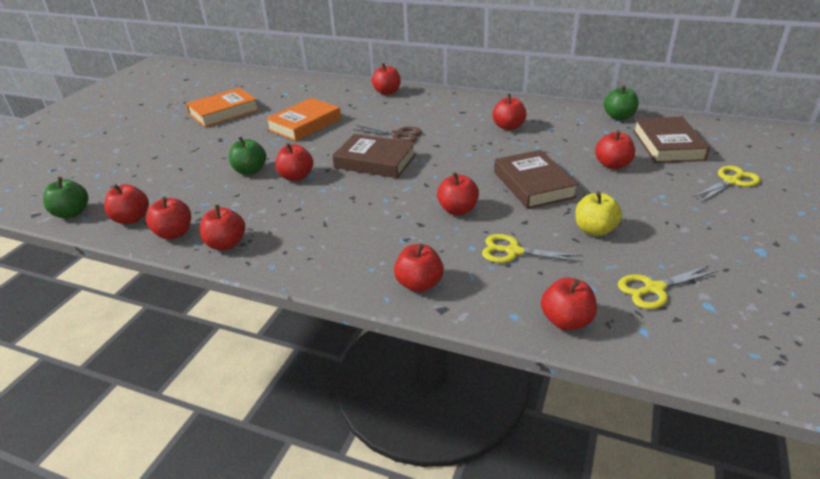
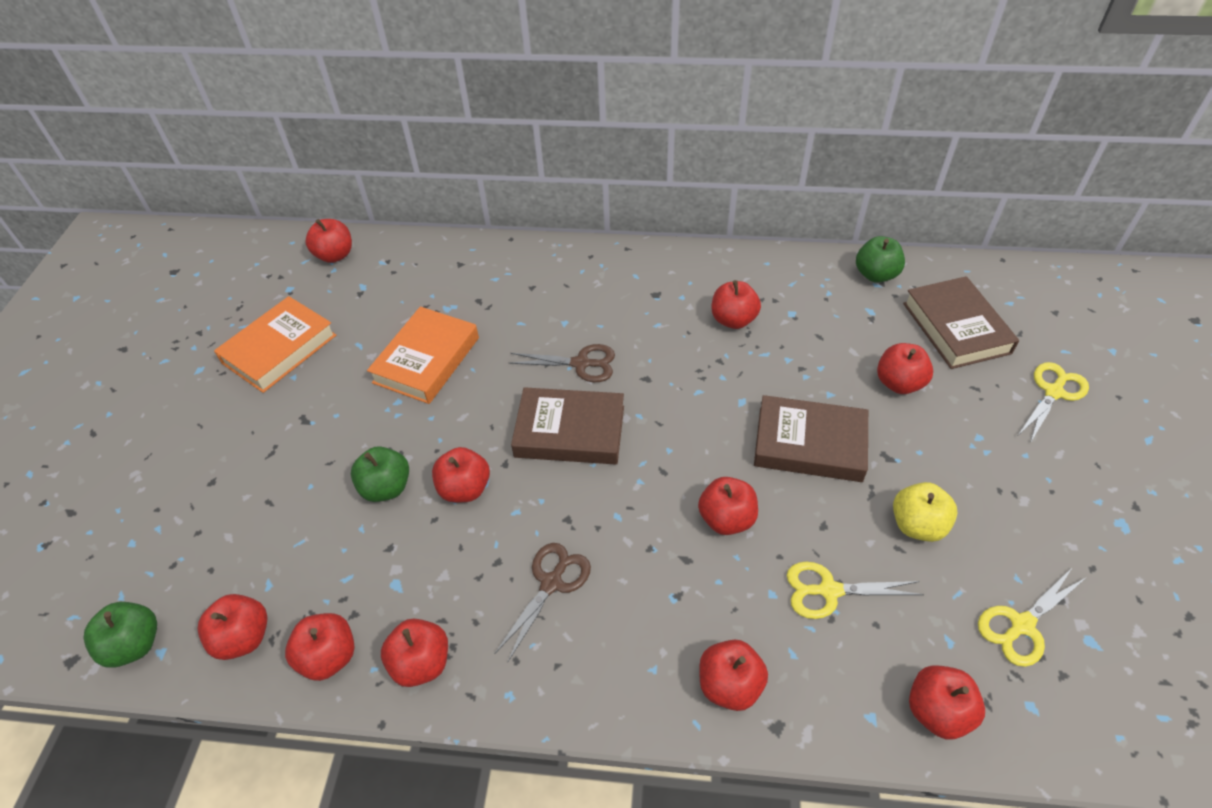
camera: 15 degrees left, 15 degrees up
(326, 222) = (551, 583): none -> brown scissors
(387, 92) = (526, 262): red apple -> red apple (335, 255)
(533, 184) = (809, 444): brown book -> brown book turned 45 degrees counterclockwise

